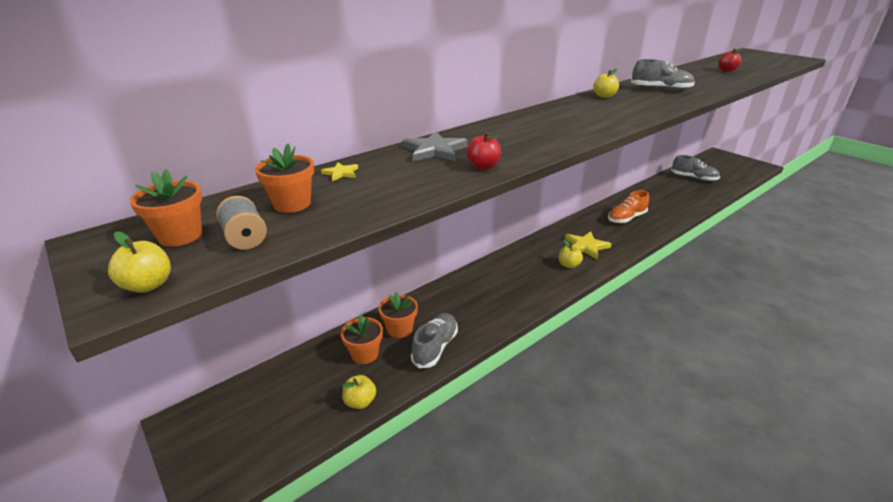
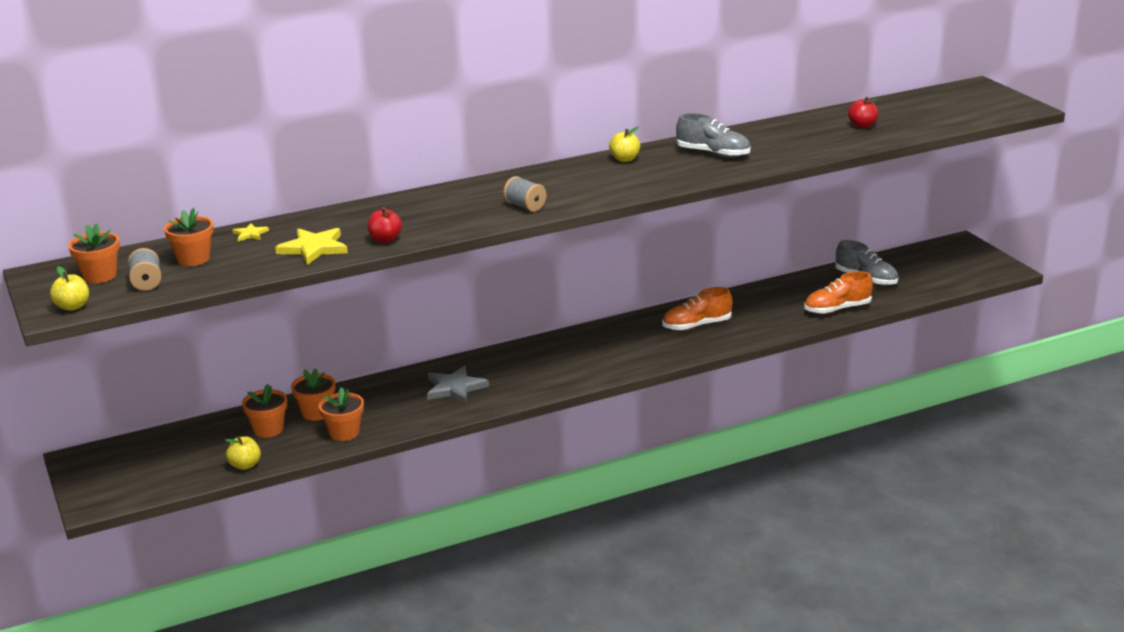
camera: 15 degrees right, 5 degrees down
(435, 150) = (355, 217): grey star -> grey star (455, 388)
(435, 347) = (344, 433): grey shoe -> orange flower pot
(568, 265) = (562, 372): yellow apple -> none
(575, 130) = (525, 206): none -> grey spool
(586, 246) = (604, 354): yellow star -> yellow star (313, 248)
(699, 198) = (837, 309): none -> orange shoe

